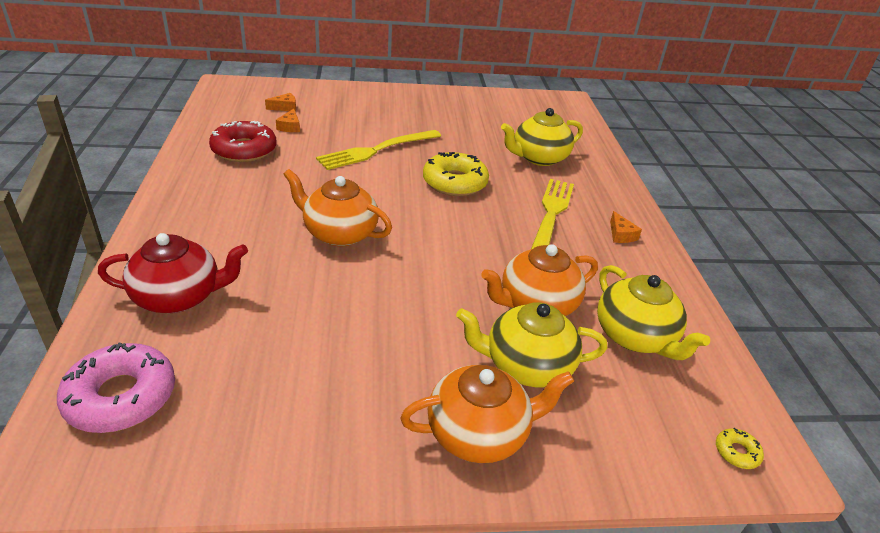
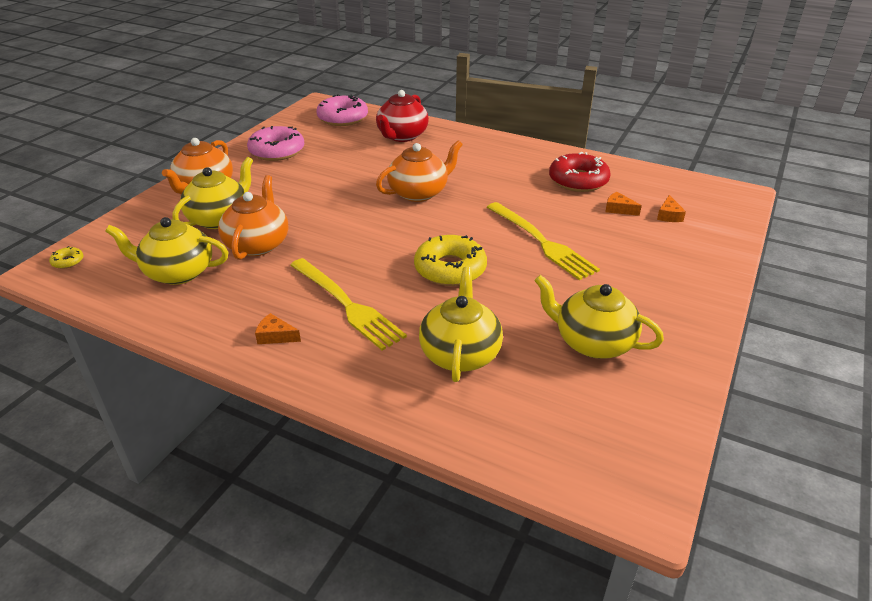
camera: 125 degrees right, 0 degrees up
(306, 416) = (277, 151): none -> pink donut
(375, 151) = (543, 243): yellow fork -> yellow fork turned 150 degrees clockwise
(475, 120) = (592, 342): none -> yellow teapot

